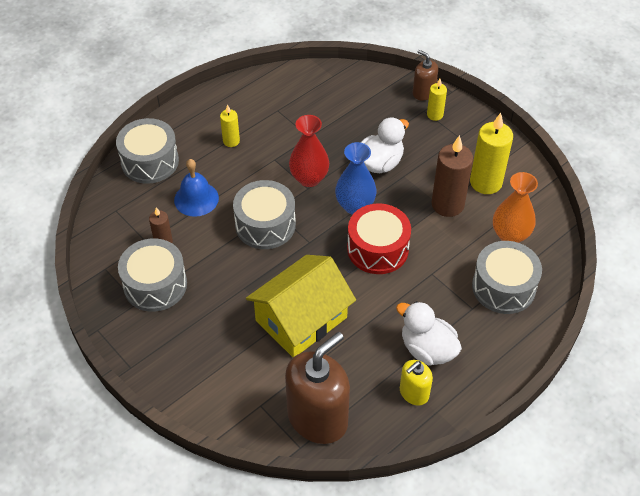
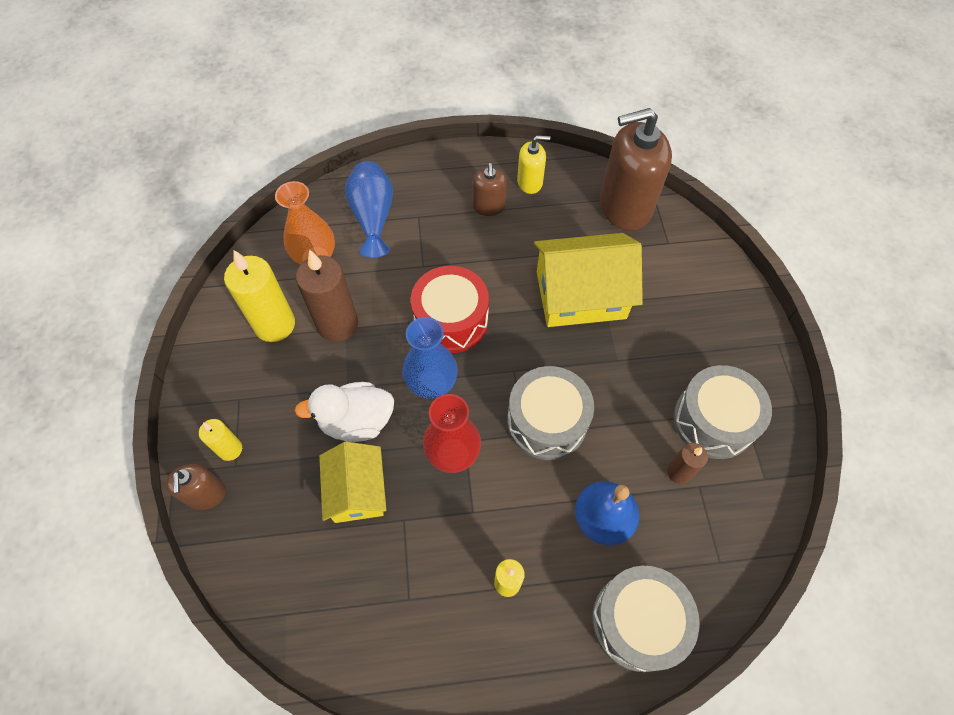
camera: 145 degrees left, 10 degrees up
(347, 135) = (357, 490): none -> yellow house
(427, 349) = (489, 206): white duck -> brown soap dispenser
(503, 287) = (373, 217): grey drum -> blue vase

